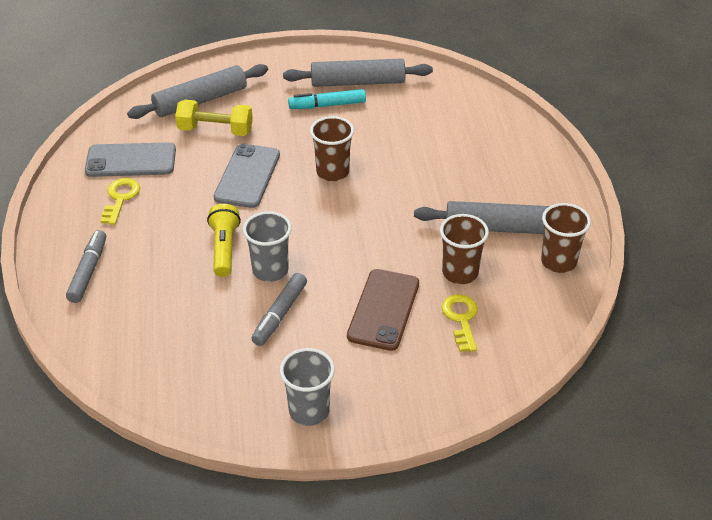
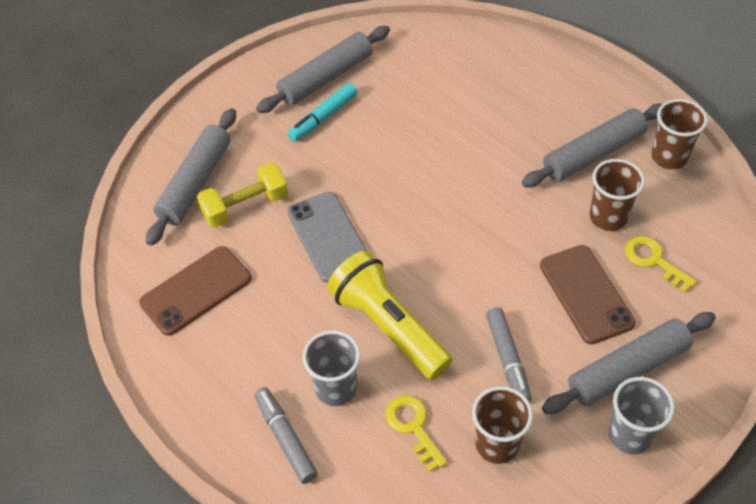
camera: 35 degrees left, 10 degrees up
(120, 198) = (231, 338): yellow key -> yellow key (413, 427)
(131, 160) = (196, 290): grey phone -> brown phone
(224, 248) = (388, 326): yellow flashlight -> yellow flashlight, size x1.60
(270, 270) = (452, 321): grey cup -> grey cup (336, 388)
(332, 172) = (401, 184): brown cup -> brown cup (497, 444)
(356, 372) = (627, 369): none -> grey rolling pin

